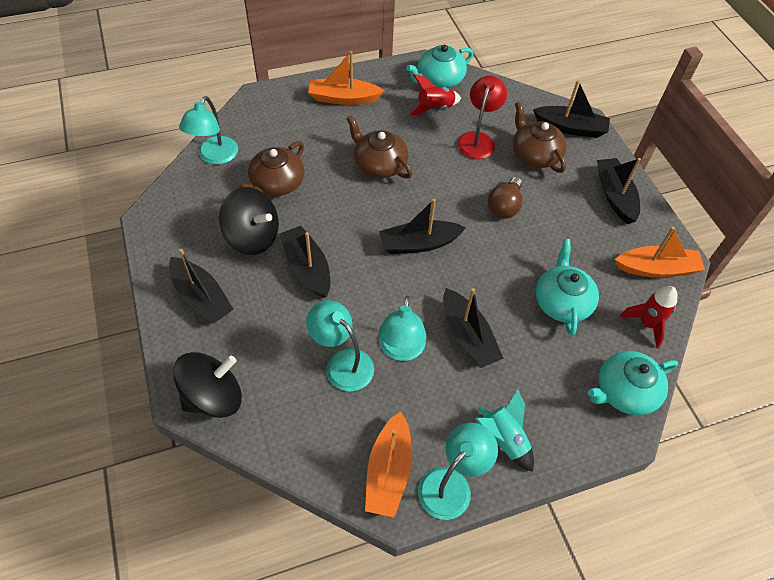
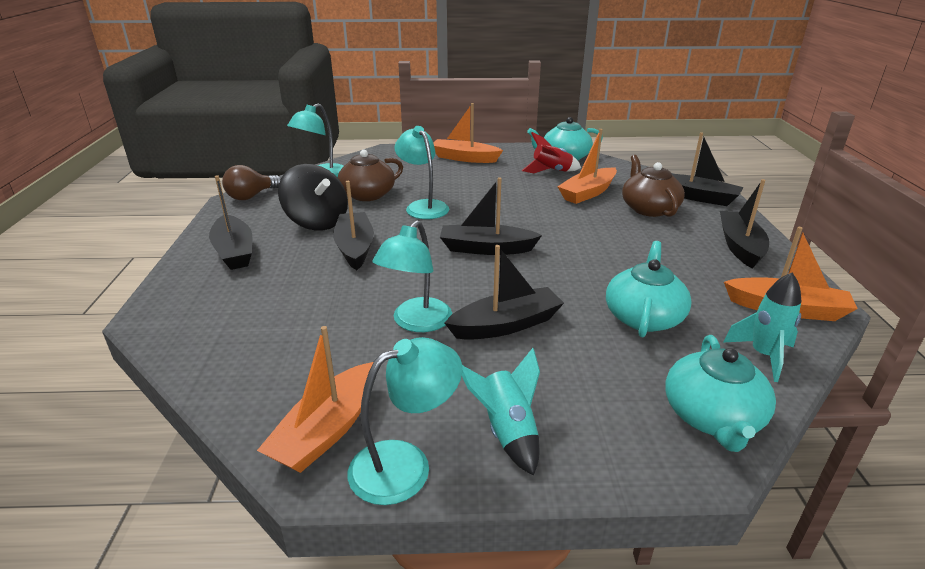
camera: 20 degrees right, 25 degrees down
(213, 397) = (179, 322): black spinning top -> none
(342, 363) = (340, 321): turquoise lamp -> turquoise lamp (423, 206)
(379, 164) = (475, 196): brown teapot -> none
(468, 336) = (506, 325): black boat -> black boat turned 105 degrees counterclockwise
(477, 139) = (588, 193): red lamp -> orange boat
(504, 206) = (598, 237): brown light bulb -> brown light bulb (251, 196)
(624, 391) = (712, 417): turquoise teapot -> turquoise teapot turned 75 degrees counterclockwise
(647, 324) = (763, 356): red rocket -> turquoise rocket

